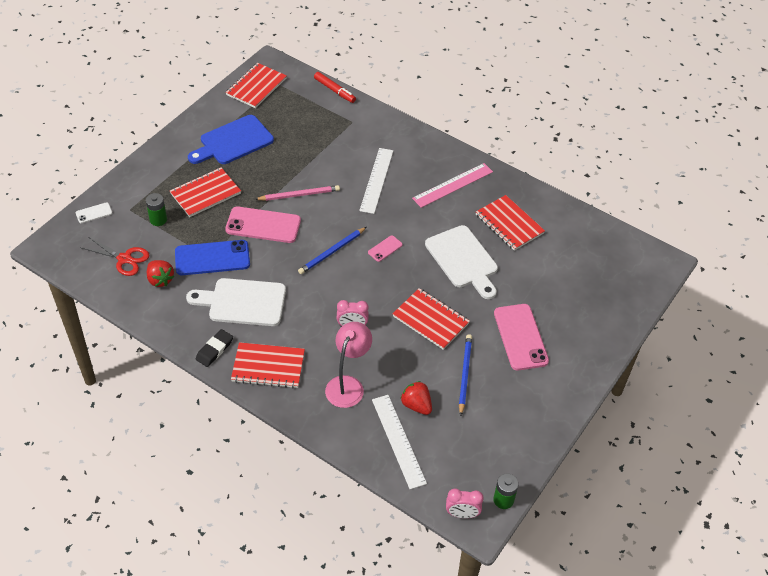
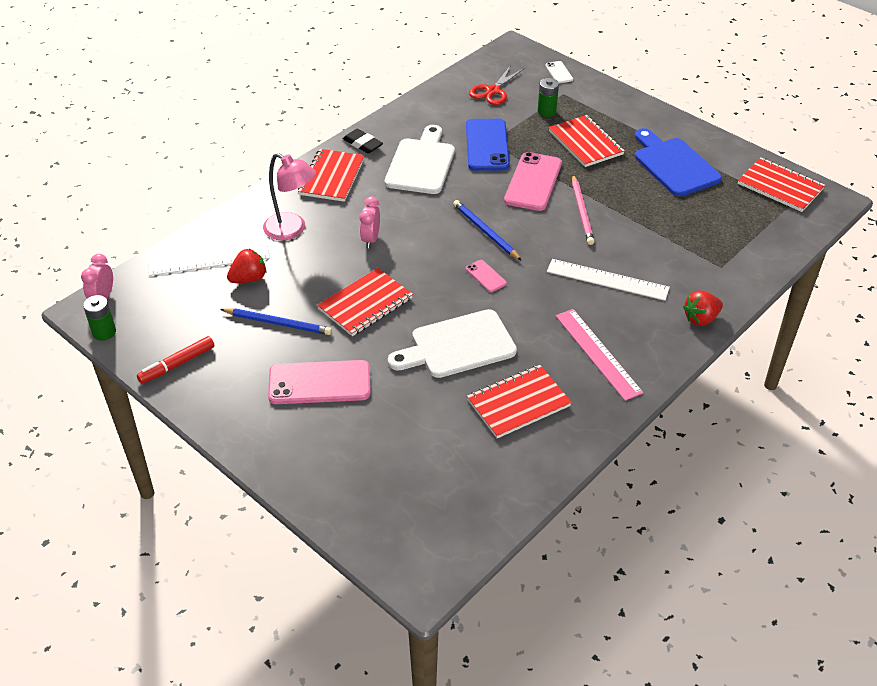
camera: 100 degrees right, 5 degrees down
(160, 280) = (461, 112): red strawberry -> red strawberry (701, 318)
(334, 90) = (784, 255): red marker -> red marker (177, 364)

